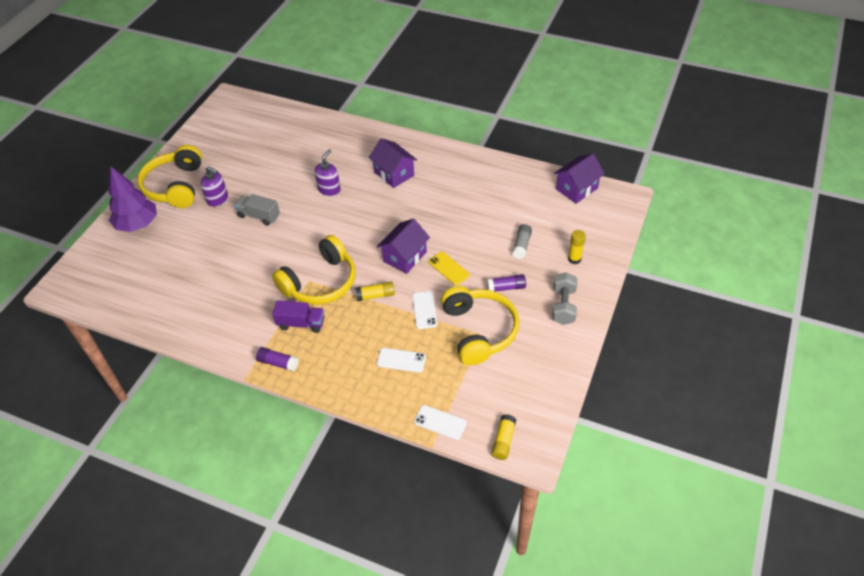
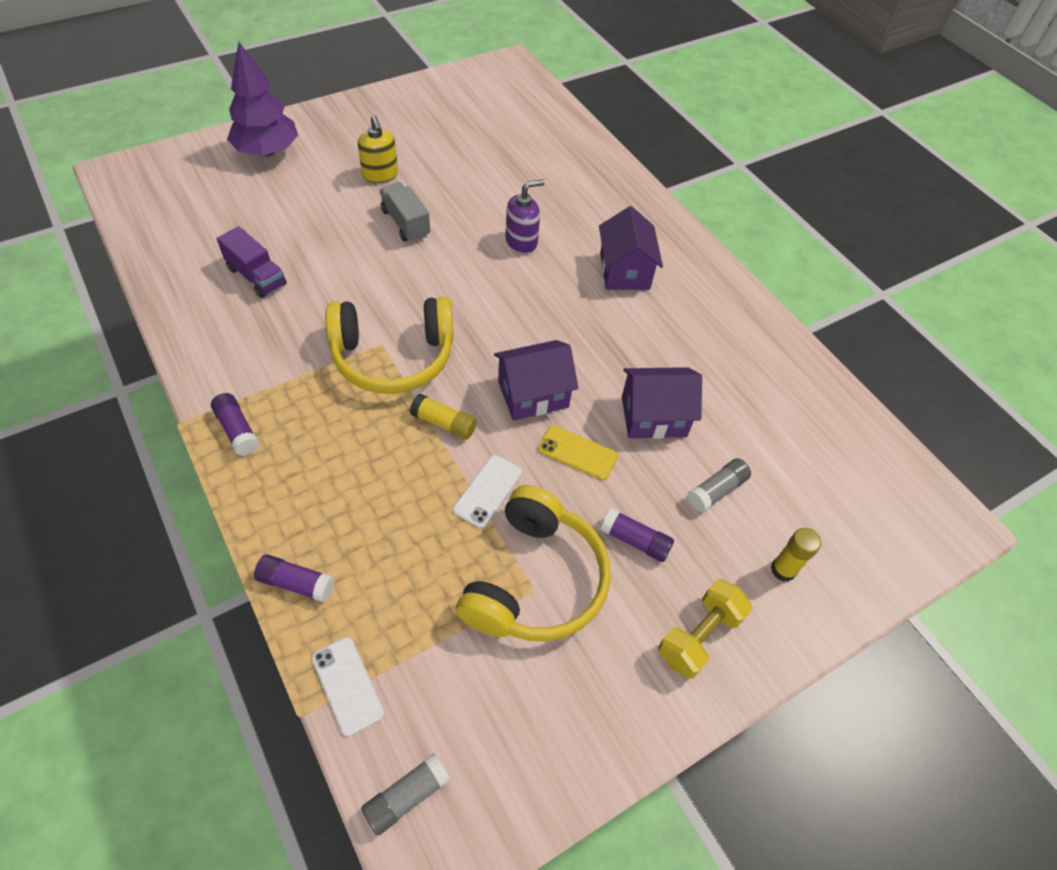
camera: 30 degrees right, 5 degrees up
(175, 186) = (350, 132): yellow headphones -> none
(218, 199) = (380, 175): purple soap dispenser -> yellow soap dispenser
(301, 323) = (316, 396): purple truck -> purple truck (256, 276)
(377, 402) = (296, 583): none -> purple glue stick
(401, 360) = (387, 544): white phone -> none
(448, 268) = (577, 452): yellow phone -> yellow phone turned 60 degrees counterclockwise
(503, 441) = (406, 796): yellow glue stick -> grey glue stick
(563, 306) = (699, 636): grey dumbbell -> yellow dumbbell
(576, 188) = (881, 458): purple house -> purple house (653, 416)

